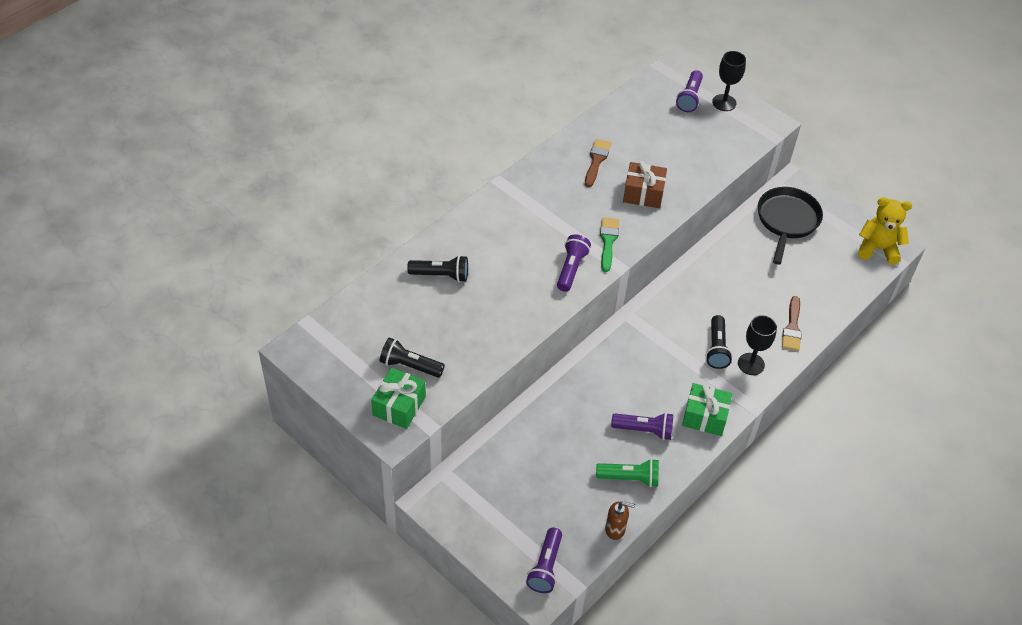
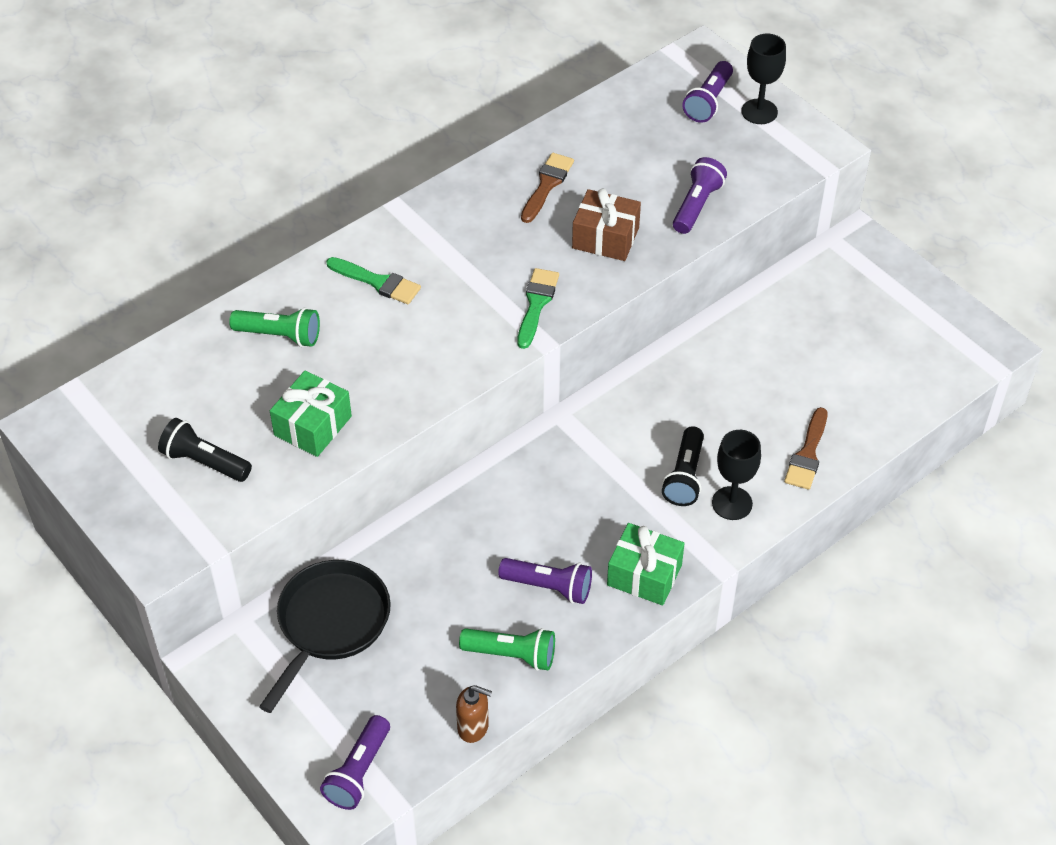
camera: 10 degrees right, 0 degrees up
(399, 406) = (176, 518): green gift -> green gift (313, 426)
(441, 275) = (279, 335): black flashlight -> green flashlight
(499, 234) = (377, 282): none -> green brush
(571, 269) = (472, 340): purple flashlight -> purple flashlight (696, 205)
(786, 221) = (835, 295): black pan -> black pan (330, 624)
(877, 249) = (966, 347): yellow teddy bear -> none

